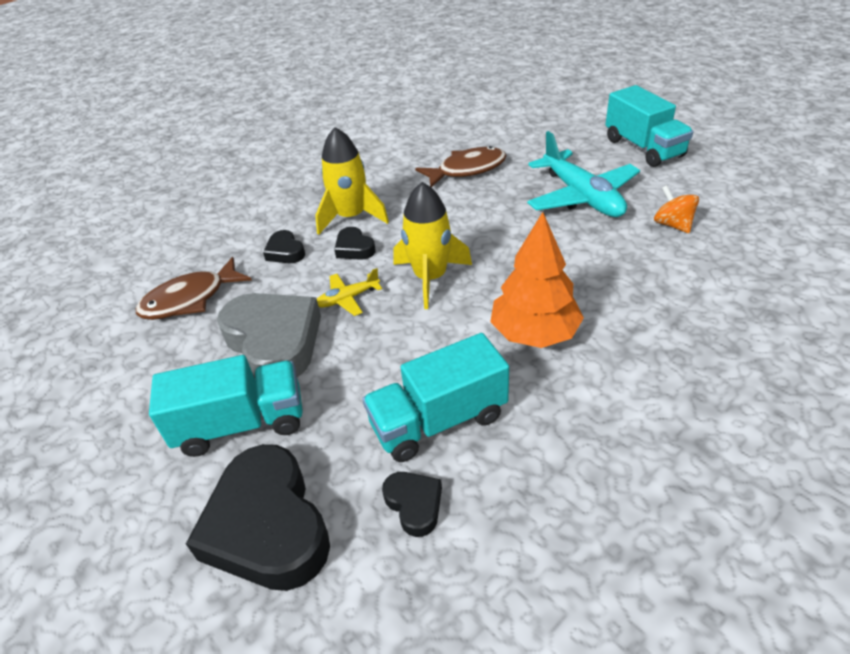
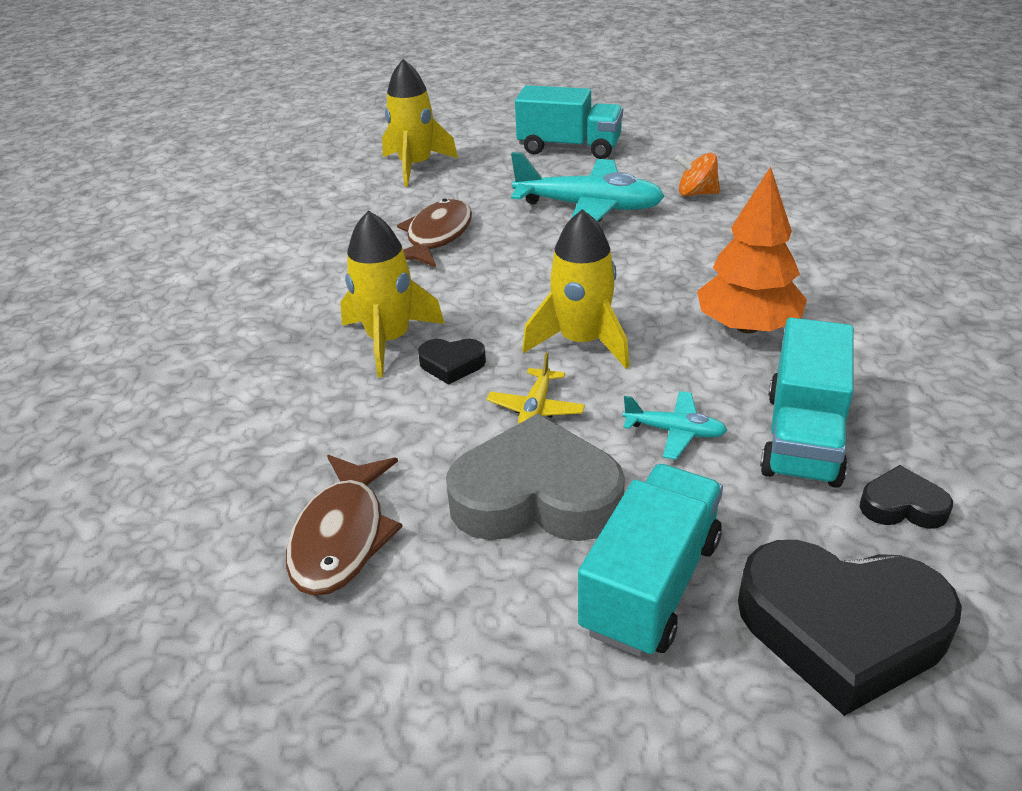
camera: 50 degrees left, 5 degrees down
(285, 252) = (373, 415): black heart -> none
(384, 361) = (675, 431): none -> turquoise plane
(529, 118) = (415, 166): none -> yellow rocket

